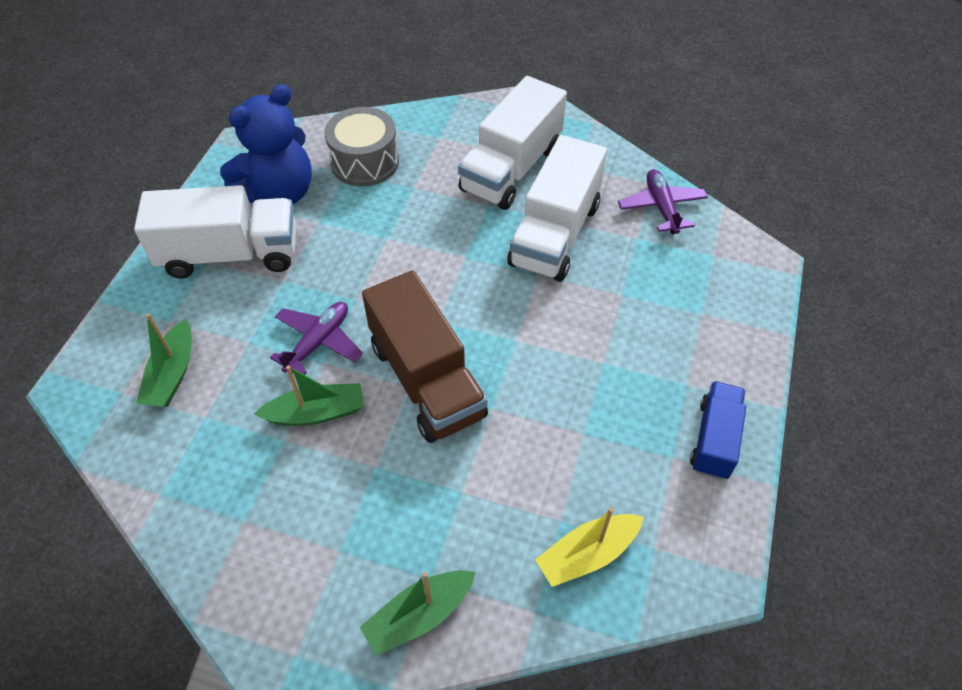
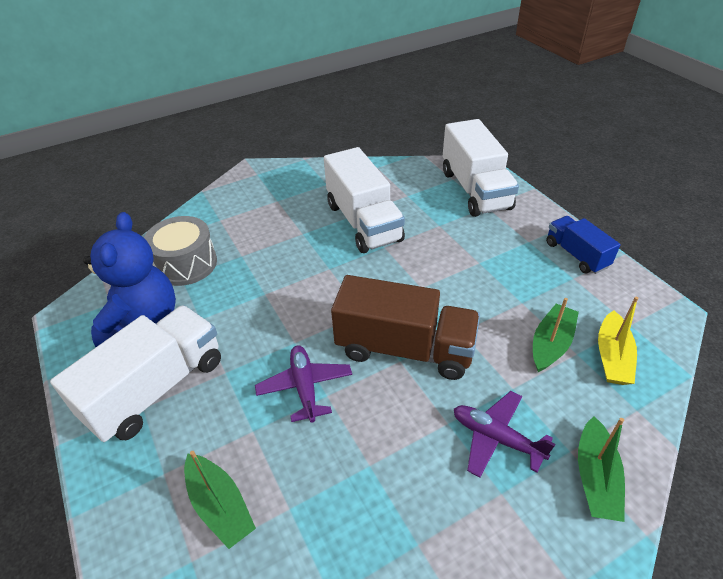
camera: 45 degrees left, 10 degrees down
(316, 413) = (366, 429): green boat -> green boat (551, 344)
(511, 169) = (291, 208): white truck -> white truck (475, 190)
(661, 207) = (398, 174): purple plane -> purple plane (496, 438)

